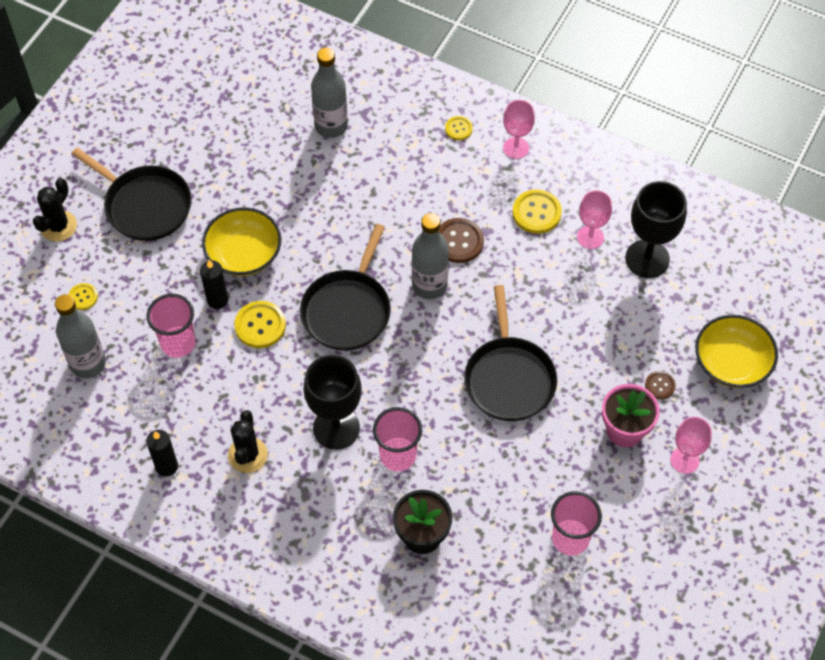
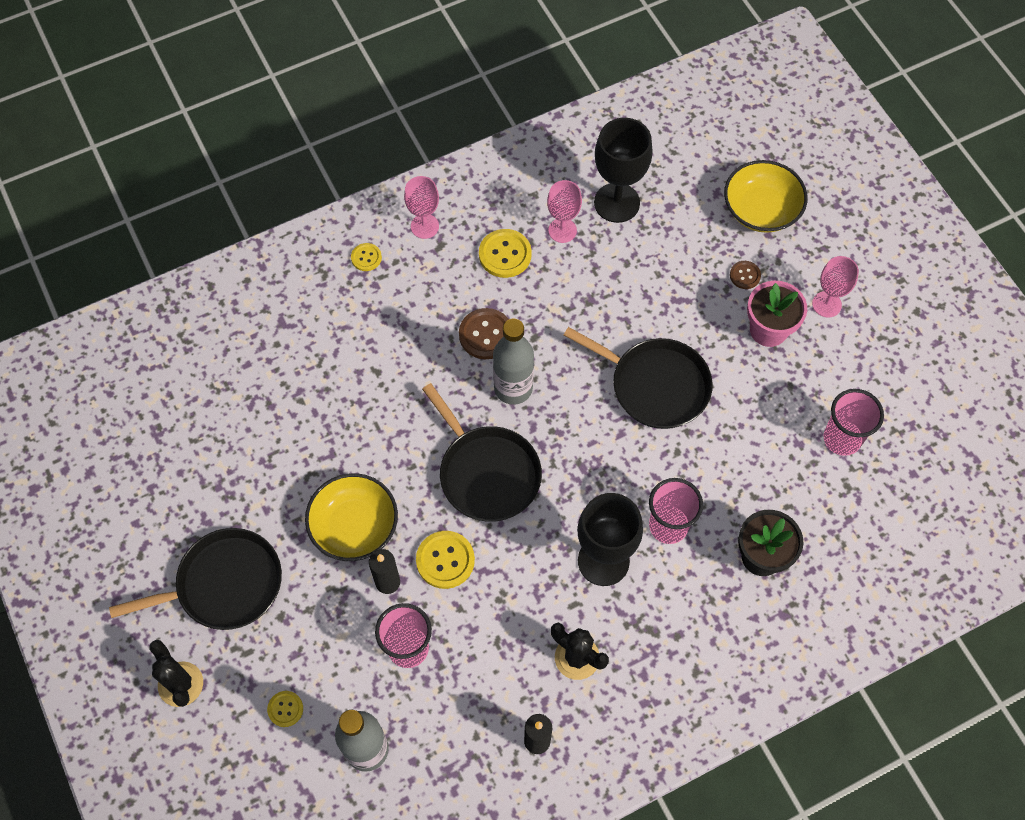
camera: 55 degrees left, 5 degrees up
(331, 126) = (273, 360): grey bottle -> none

